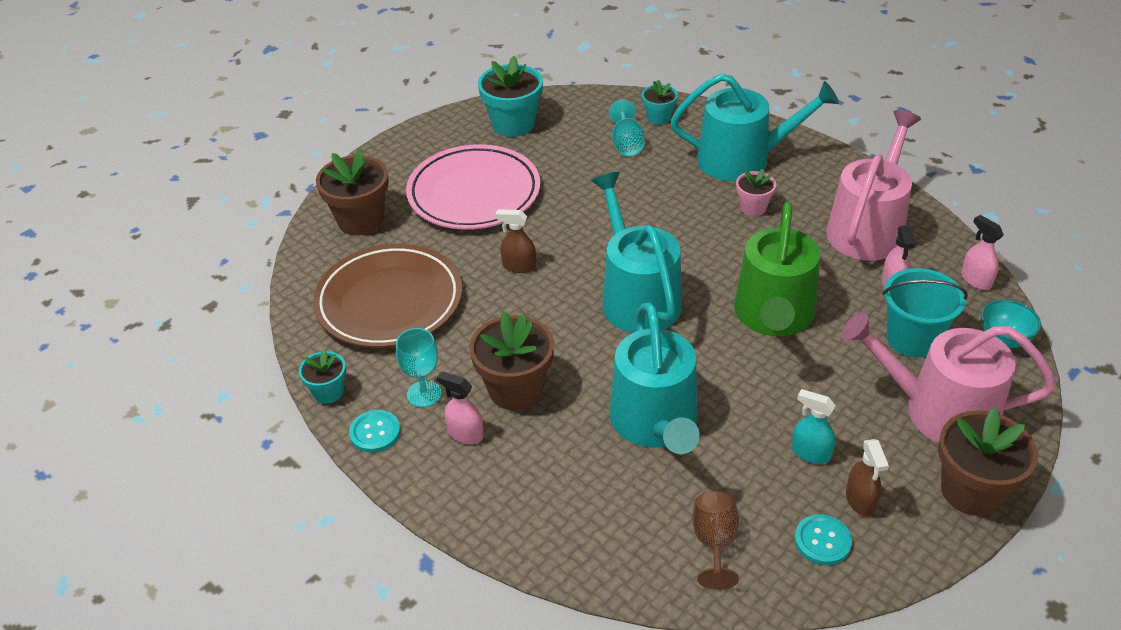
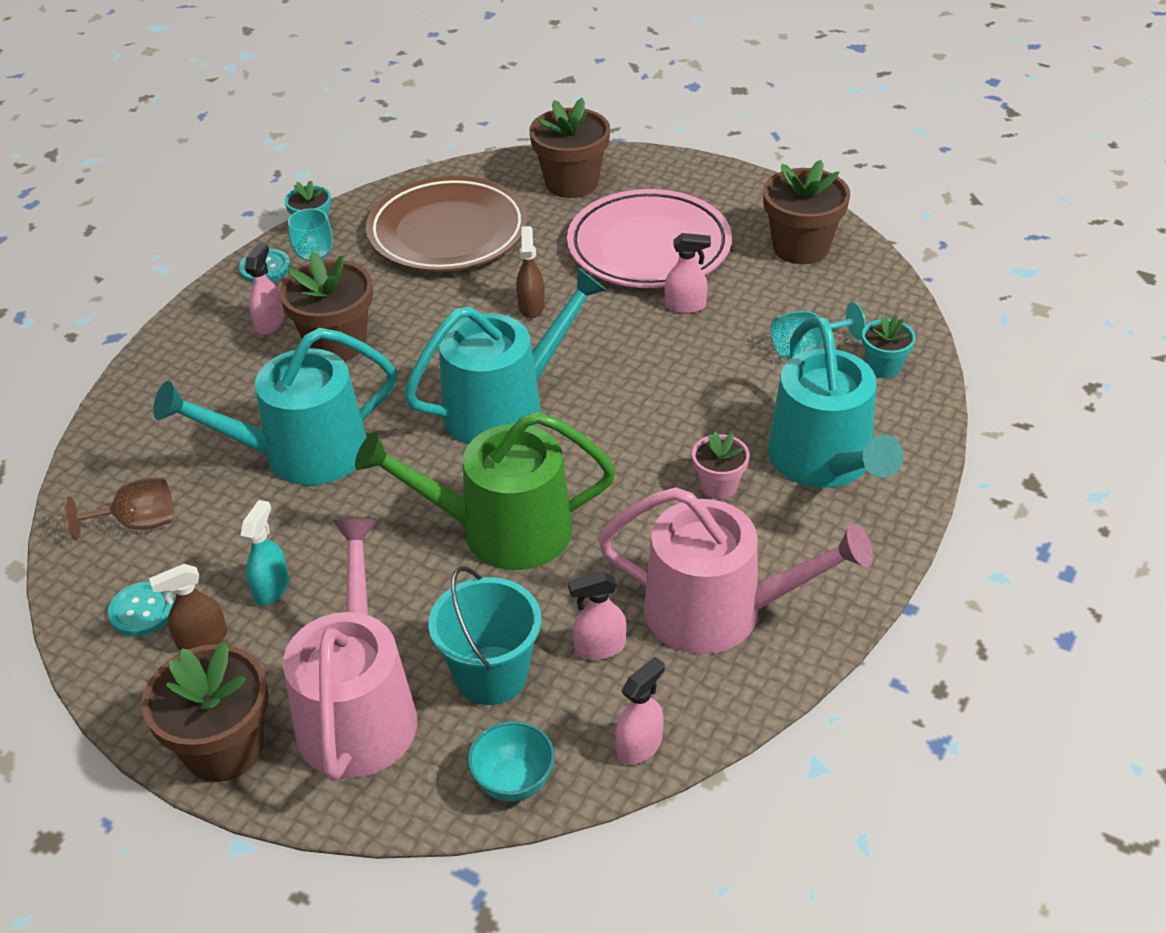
camera: 75 degrees right, 0 degrees up
(513, 124) = (801, 247): turquoise flower pot -> brown flower pot
(556, 188) = (685, 306): none -> pink spray bottle

